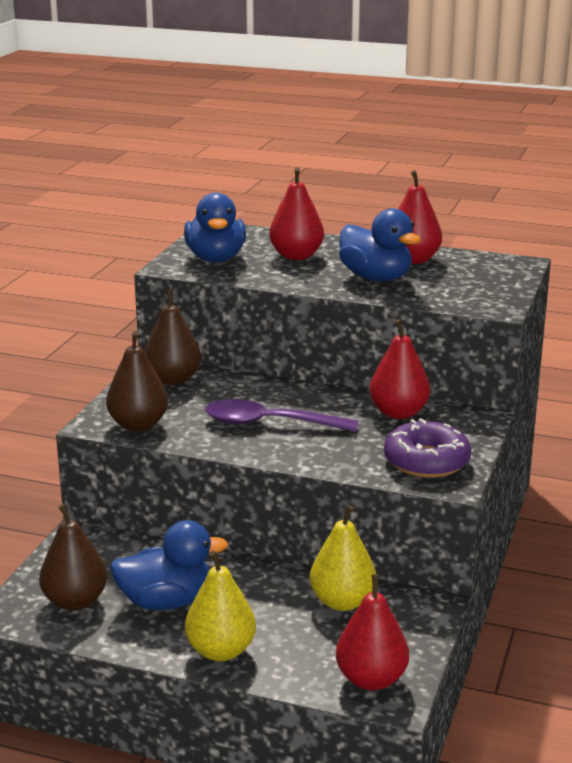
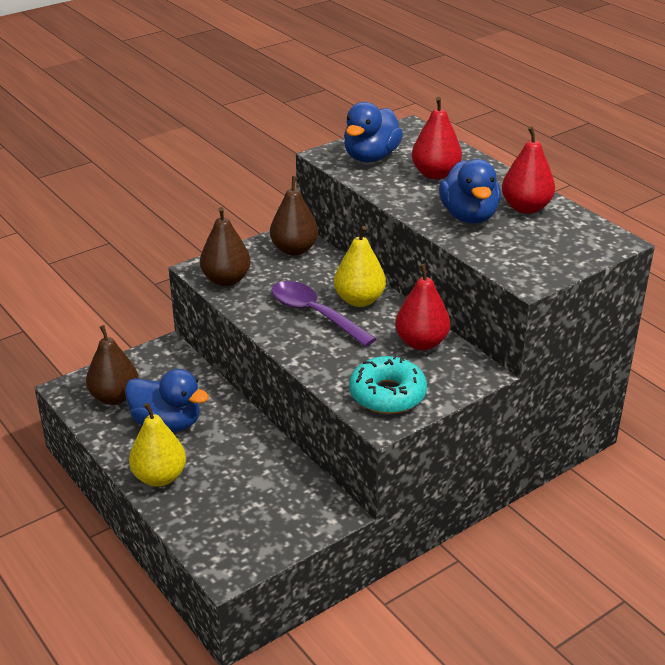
camera: 35 degrees right, 10 degrees up
(342, 602) = (278, 479): yellow pear -> yellow pear (359, 300)
(371, 679) = (228, 548): red pear -> none
(426, 461) = (387, 394): purple donut -> turquoise donut

